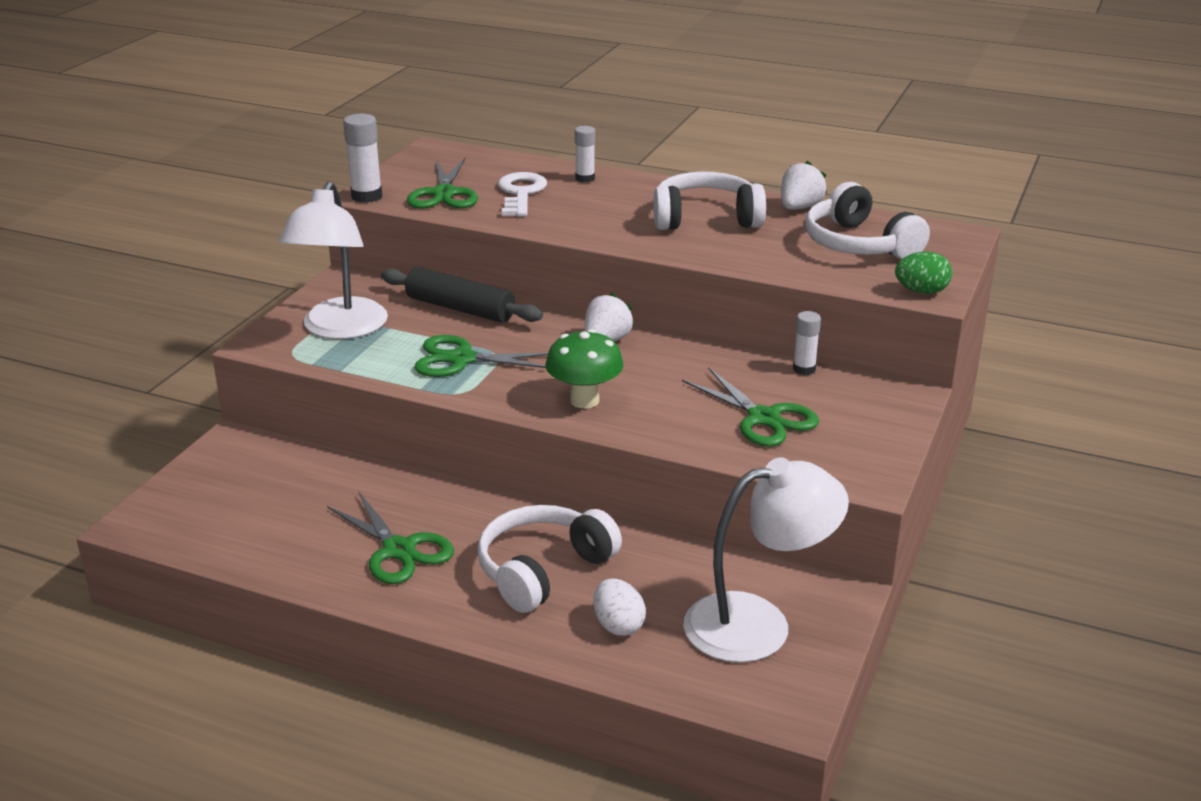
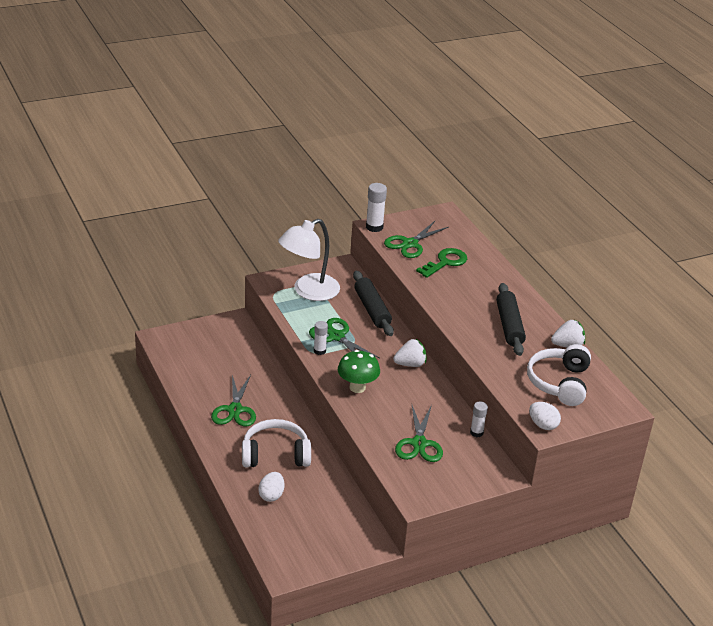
camera: 40 degrees right, 5 degrees up
(521, 193) = (445, 262): white key -> green key
(585, 178) = (489, 269): white glue stick -> white glue stick (319, 351)
(705, 219) = (509, 325): white headphones -> black rolling pin
(758, 623) = (324, 532): white lamp -> none
(921, 291) = (543, 425): green egg -> white egg

